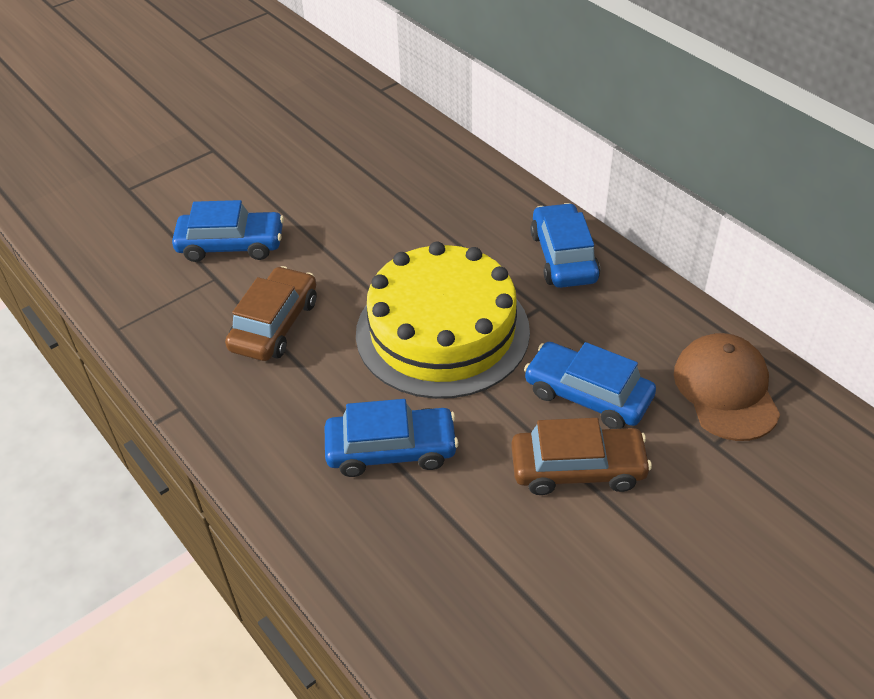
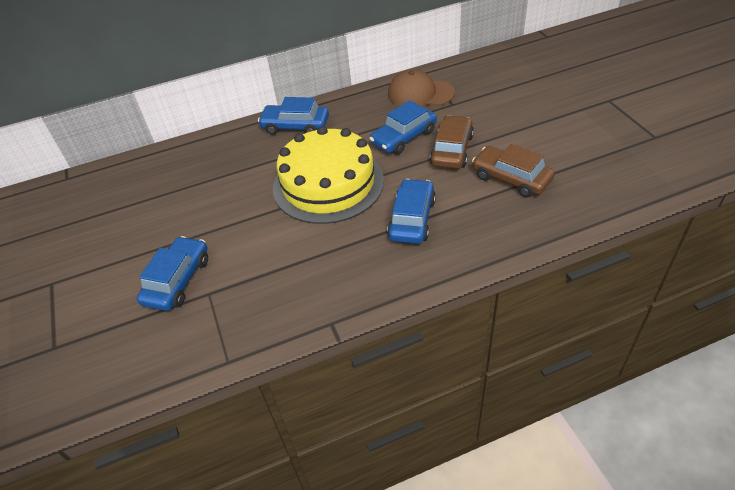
camera: 70 degrees left, 0 degrees up
(275, 325) = (278, 263): brown car -> brown car (511, 178)

